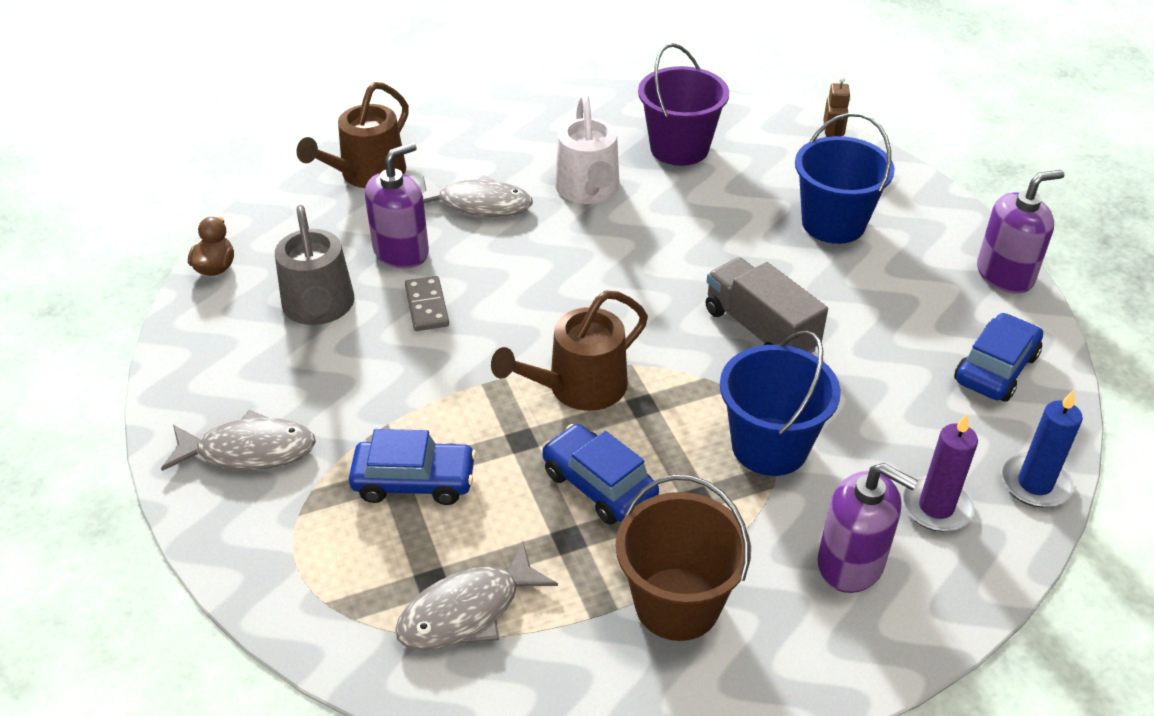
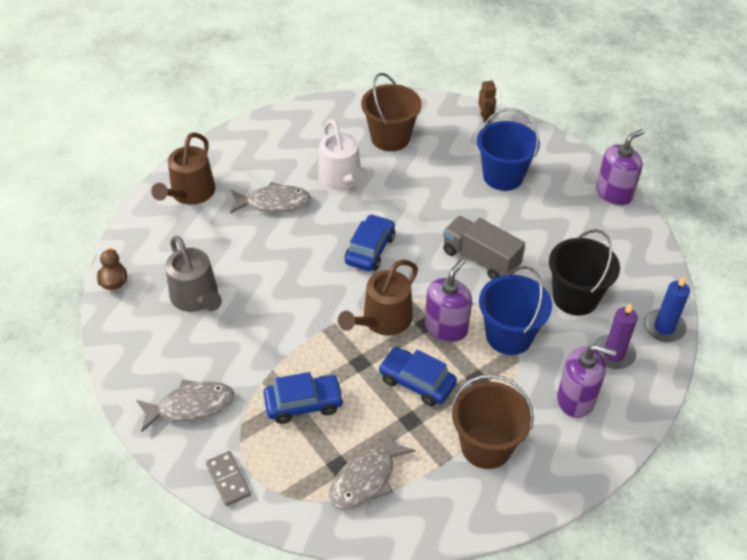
camera: 15 degrees left, 5 degrees up
(401, 251) = (235, 247): purple soap dispenser -> purple soap dispenser (446, 327)
(427, 306) = (267, 283): grey domino -> grey domino (228, 479)
(679, 148) = (390, 138): purple bucket -> brown bucket
(896, 411) = (575, 297): none -> black bucket
(995, 368) = (624, 258): blue car -> blue car (370, 250)

